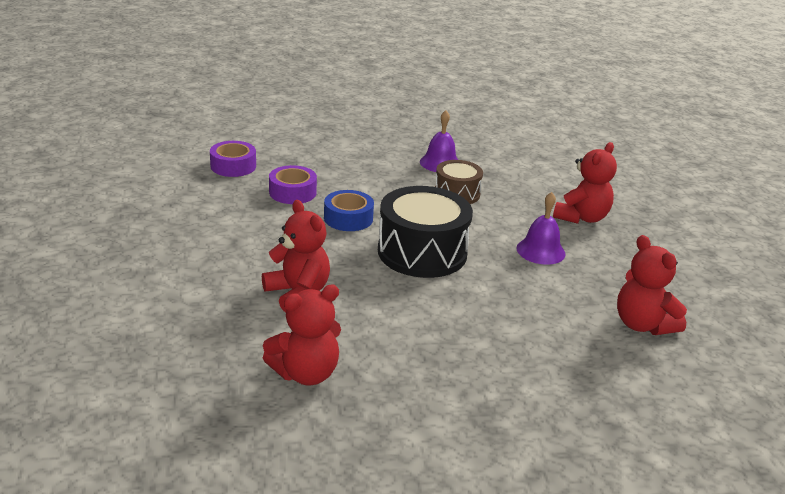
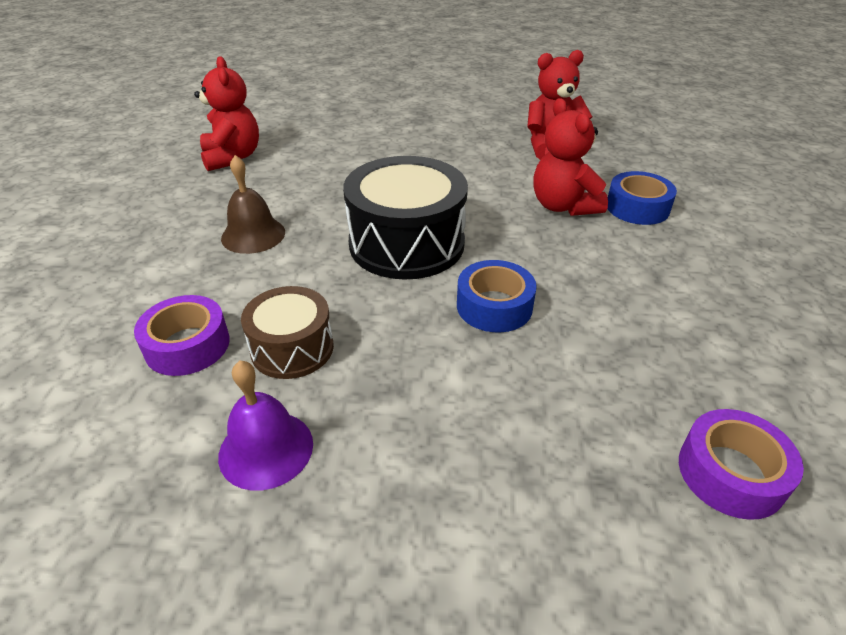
camera: 165 degrees left, 10 degrees up
(228, 297) = (637, 207): none -> blue tape
(292, 192) = (587, 374): purple tape -> purple tape (187, 345)
(540, 251) = (253, 235): purple bell -> brown bell
(581, 217) = (137, 282): red teddy bear -> none

